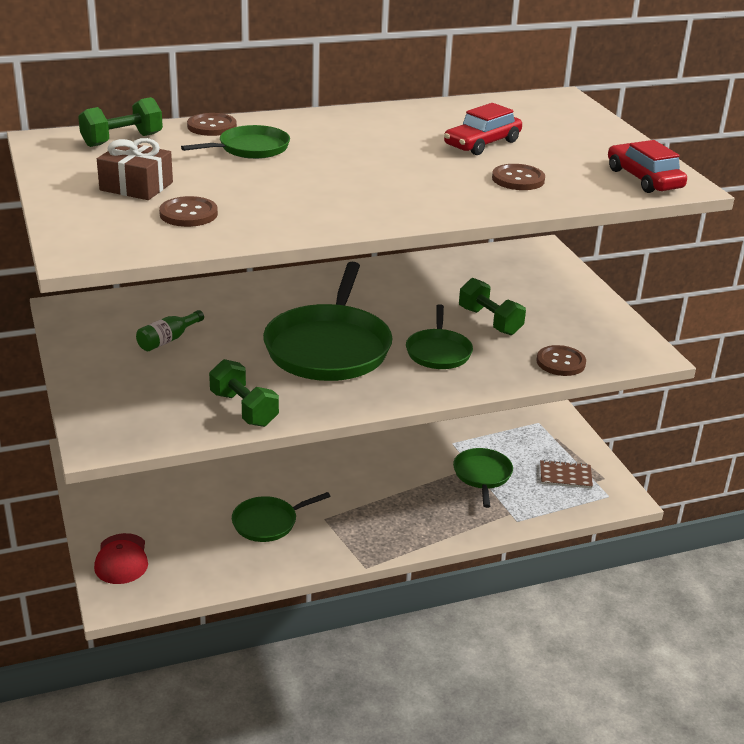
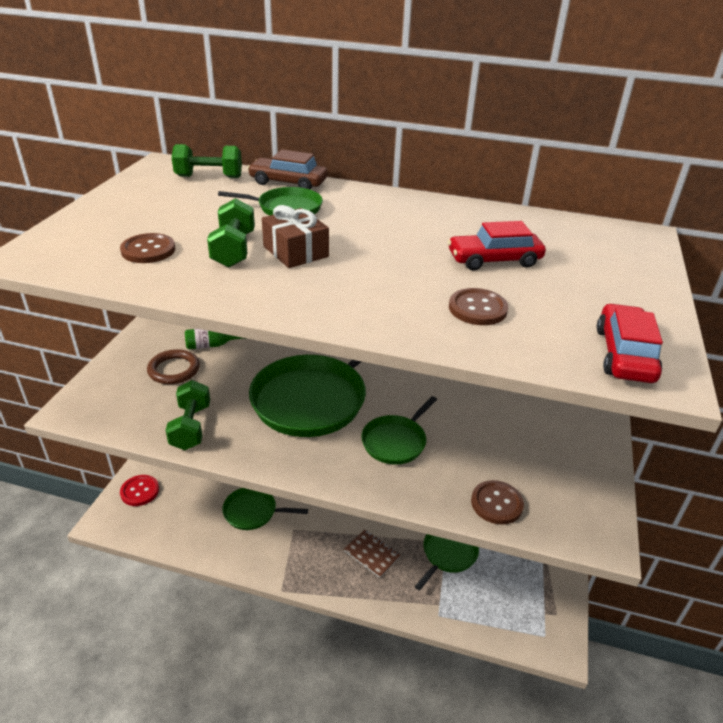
camera: 35 degrees right, 5 degrees up
(121, 559) = (140, 491): red cap -> red button
(136, 186) = (154, 215): brown gift -> brown gift (295, 251)
(157, 373) = (174, 370): none -> brown ring
(212, 126) = (288, 183): brown button -> brown car
(490, 321) = (473, 430): green dumbbell -> green dumbbell (234, 250)
(565, 476) = (521, 593): brown notebook -> brown notebook (372, 554)

